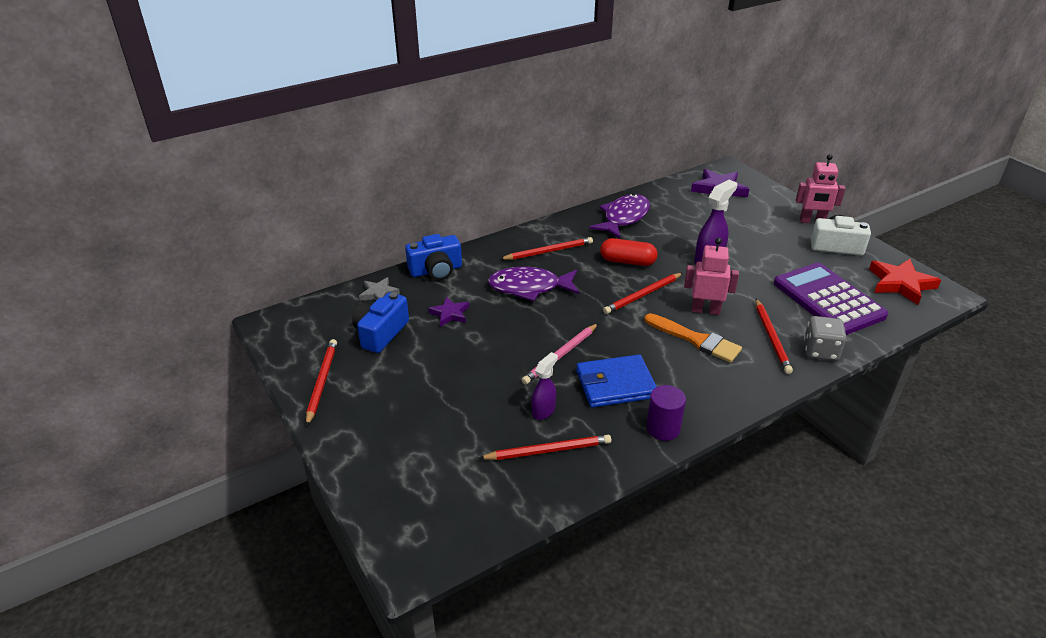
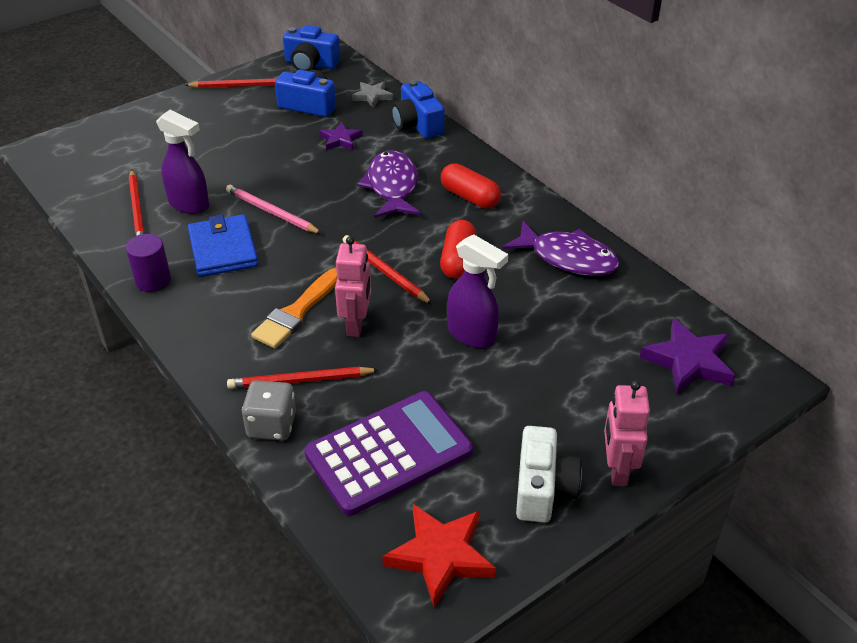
camera: 85 degrees right, 5 degrees up
(297, 332) = (311, 64): none -> blue camera
(543, 411) = (189, 204): purple spray bottle -> purple spray bottle, size x1.59
(548, 251) = (469, 197): red pencil -> red capsule

